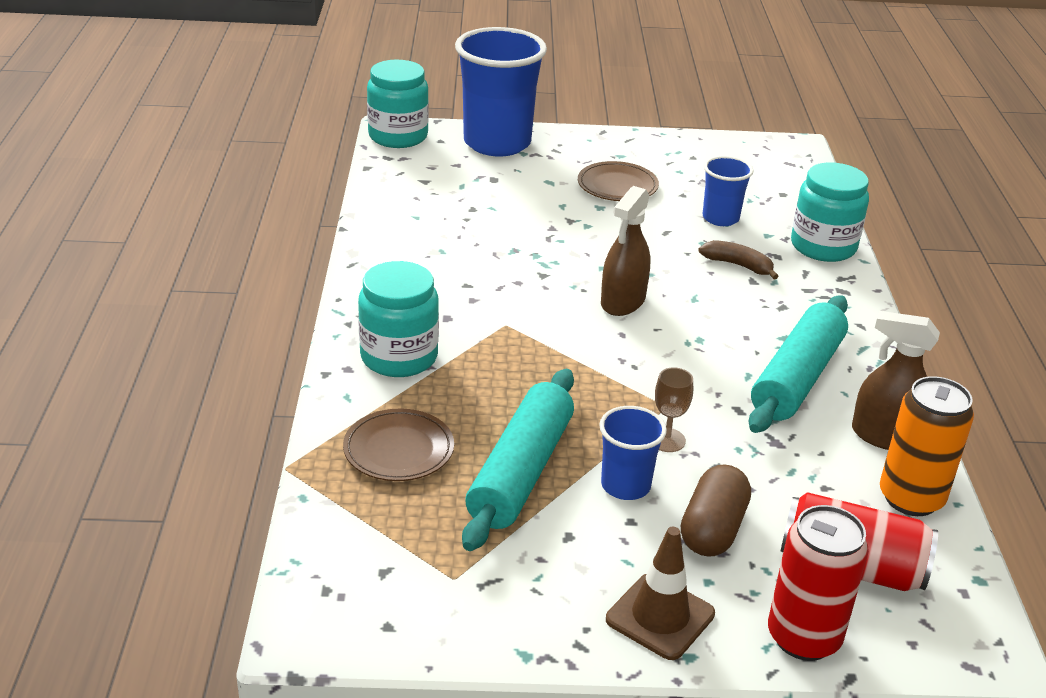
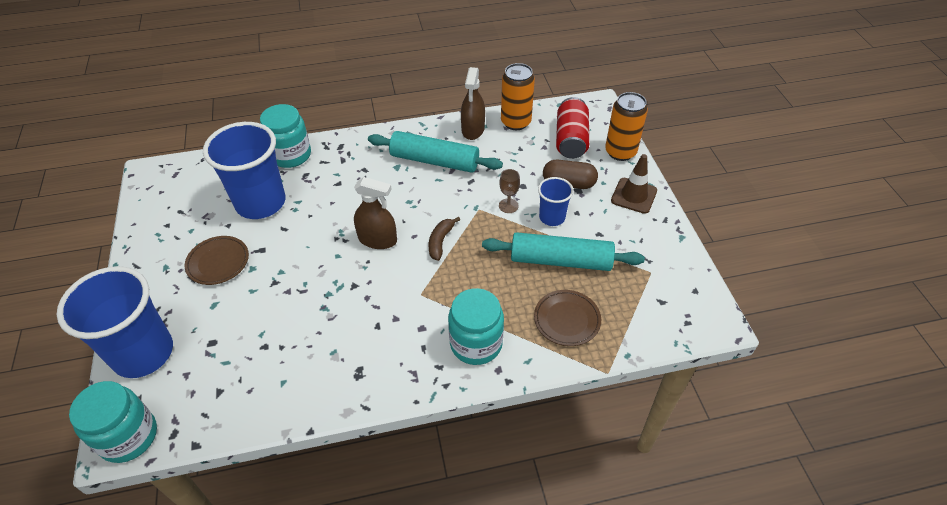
camera: 100 degrees left, 15 degrees up
(720, 218) = (260, 203): blue cup -> blue cup, size x1.97
(738, 265) = (321, 190): brown banana -> brown banana (440, 241)
(803, 637) = (620, 152): red can -> orange can

